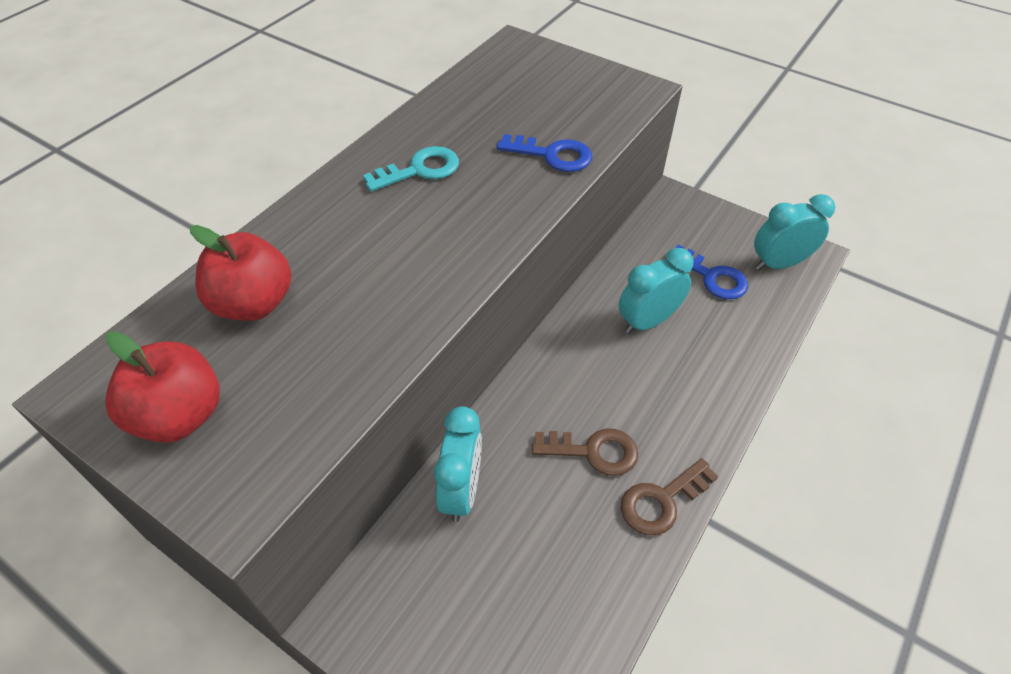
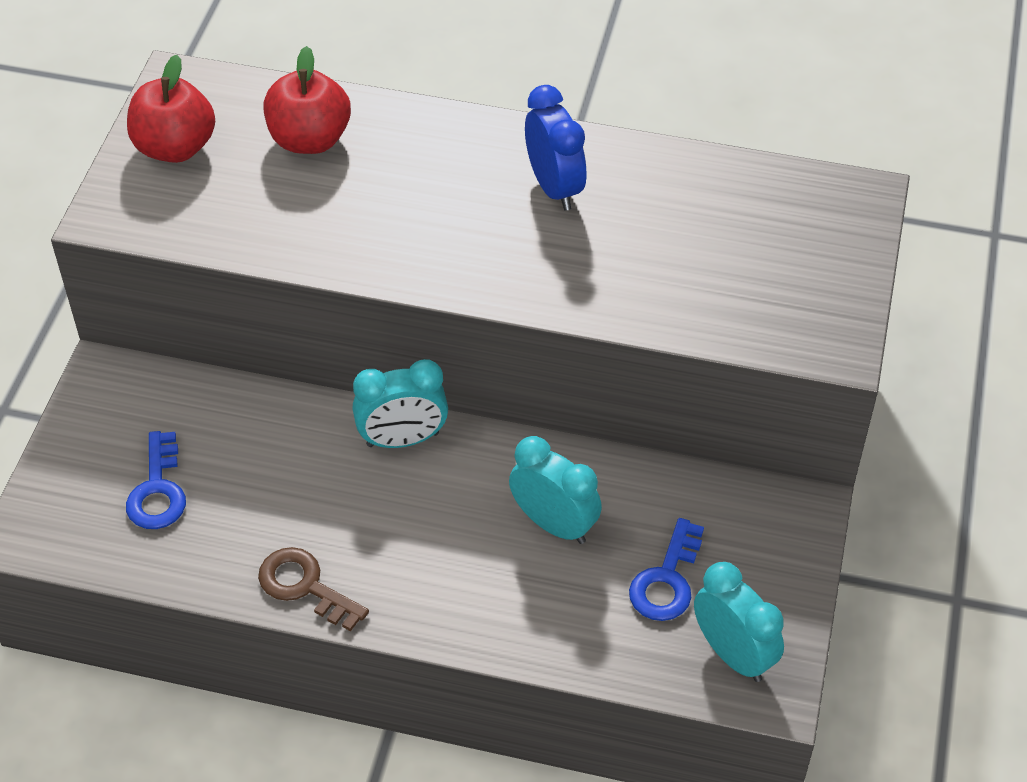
camera: 70 degrees right, 0 degrees up
(419, 170) = (554, 188): turquoise key -> blue clock
(461, 490) = (257, 416): turquoise clock -> turquoise clock (402, 439)
(552, 155) = (643, 292): blue key -> blue key (158, 490)
(593, 451) = (343, 512): brown key -> none

